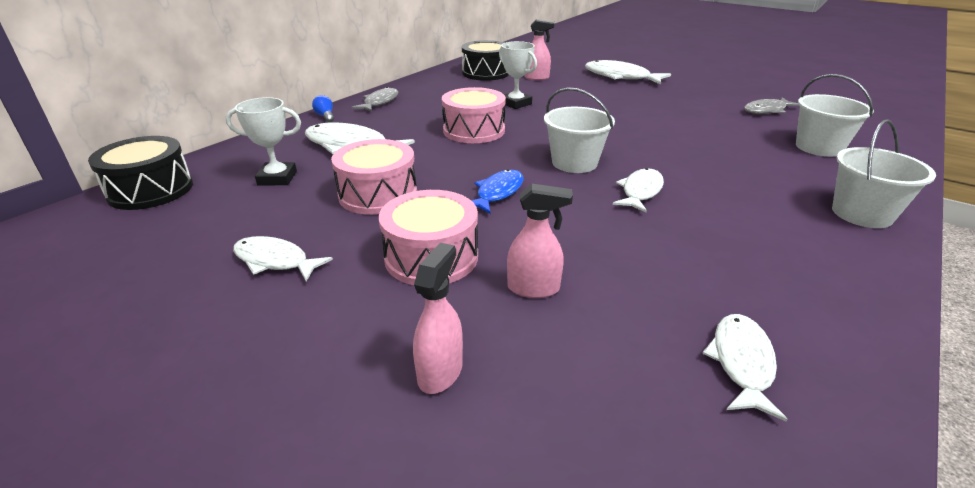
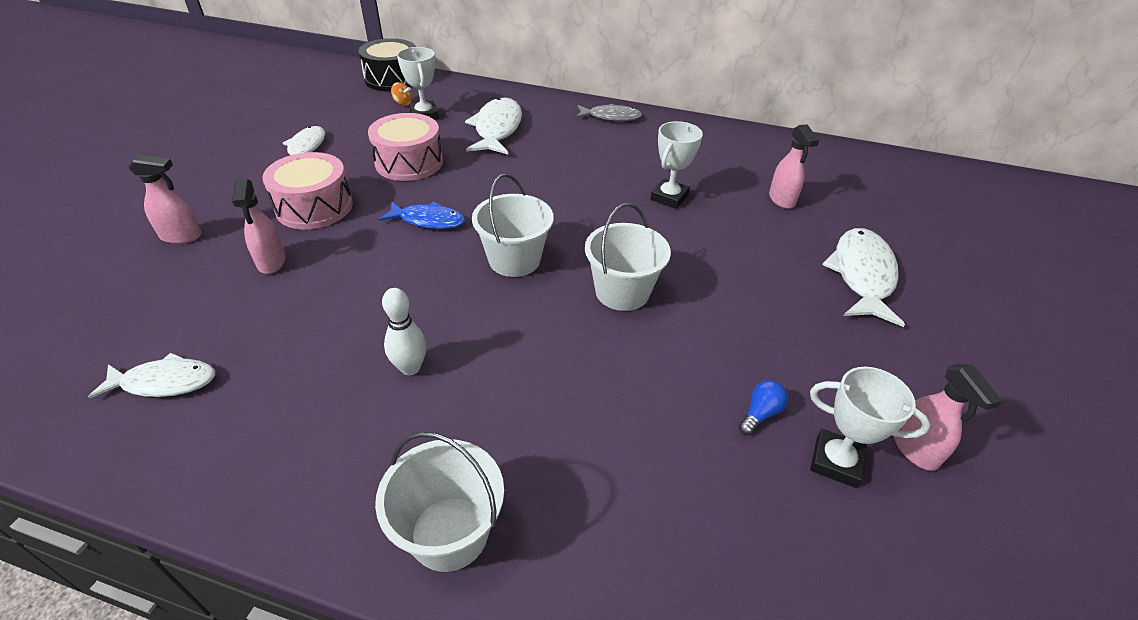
camera: 70 degrees right, 10 degrees up
(229, 188) = (403, 103): none -> orange spinning top
(325, 116) = (556, 101): blue light bulb -> blue light bulb (760, 414)
(474, 130) = (568, 183): pink drum -> none
(485, 73) = (763, 159): black drum -> none
(640, 191) = (457, 313): white fish -> none
(707, 216) = (410, 368): none -> white bowling pin
(754, 95) = (915, 449): none -> pink spray bottle
(766, 110) = (836, 461): grey fish -> white trophy
(819, 147) = (687, 520): white bucket -> white bucket (622, 292)

